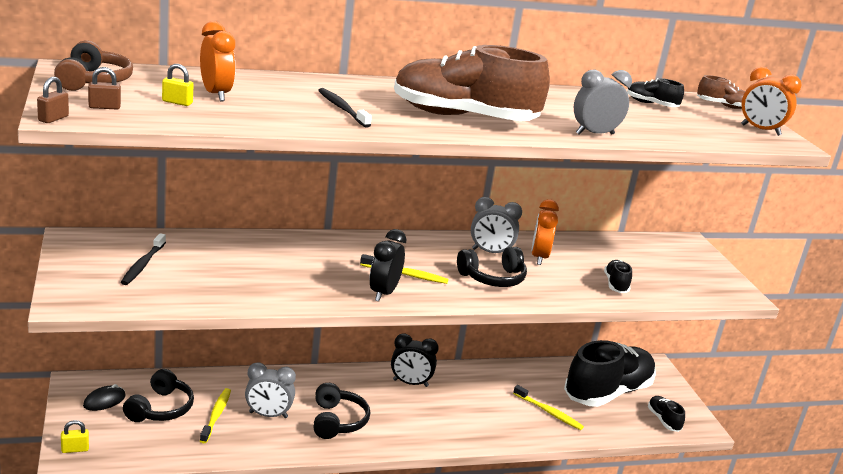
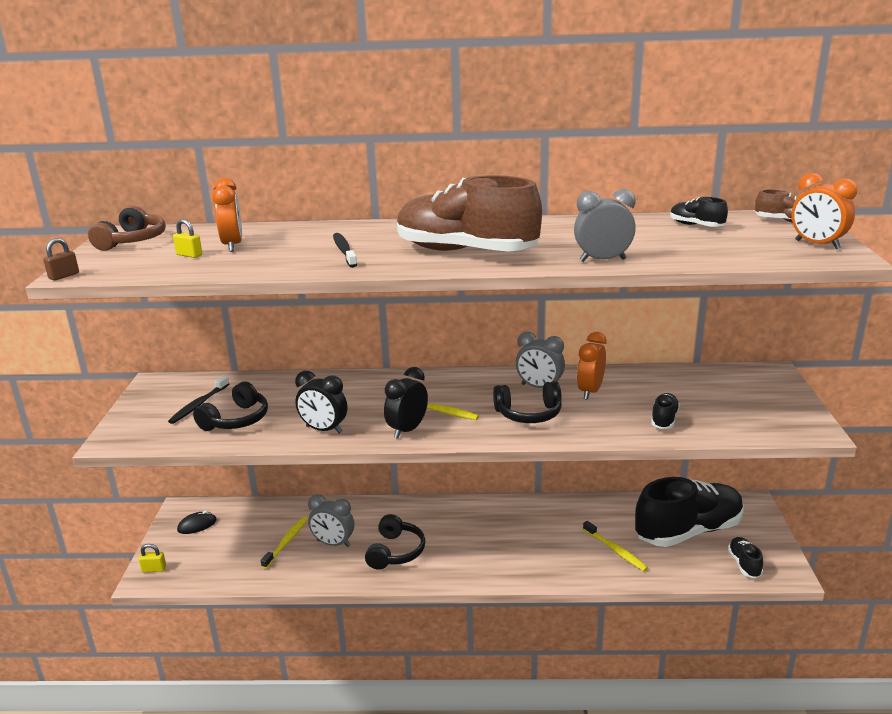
camera: 20 degrees right, 0 degrees up
(104, 107) = (119, 263): brown padlock -> none
(161, 408) = (241, 534): black headphones -> black headphones (236, 420)
(410, 383) = (481, 516): black clock -> black clock (324, 430)

